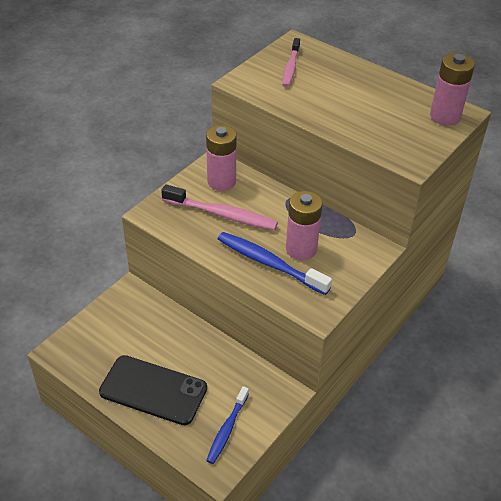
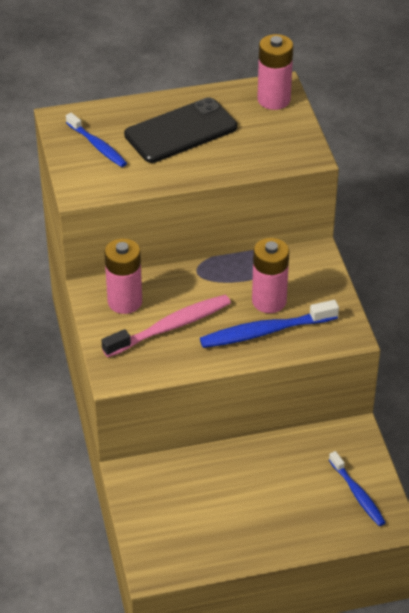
camera: 50 degrees left, 0 degrees up
(153, 390) = (268, 522): black phone -> black phone (180, 131)
(290, 67) = (97, 146): pink toothbrush -> blue toothbrush

